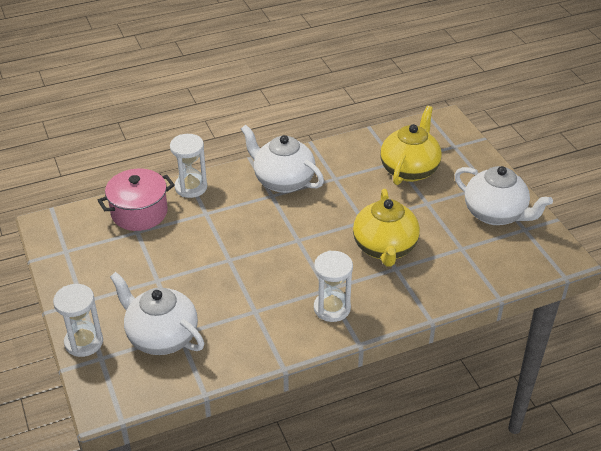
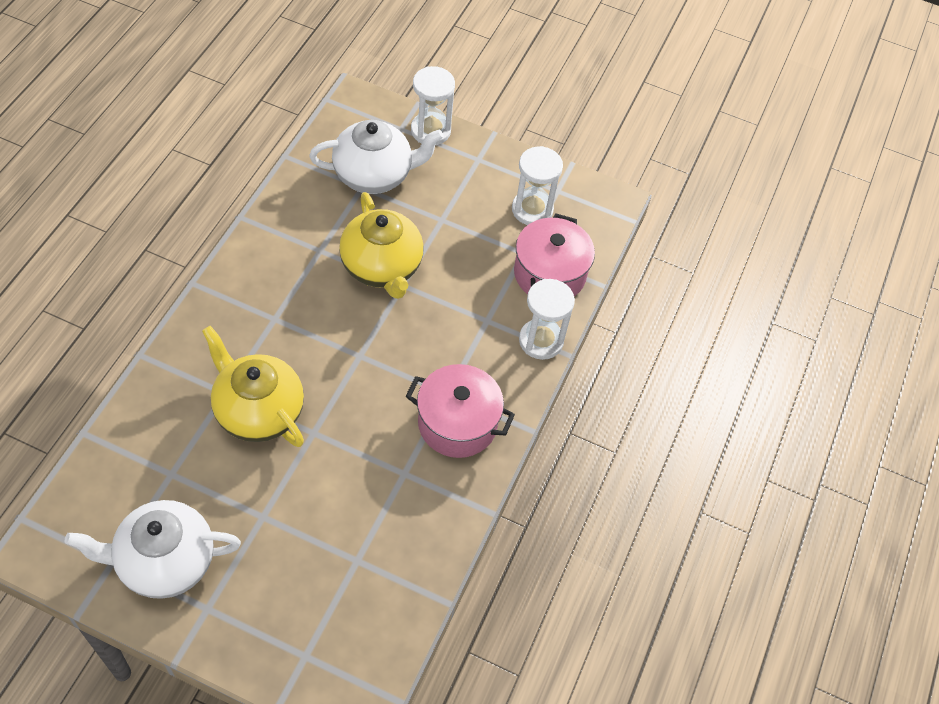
camera: 130 degrees right, 15 degrees up
(283, 181) = (457, 423): white teapot -> pink pot
(332, 308) = (250, 301): white hourglass -> white hourglass (532, 210)
(409, 169) = (328, 560): yellow teapot -> yellow teapot (382, 267)

